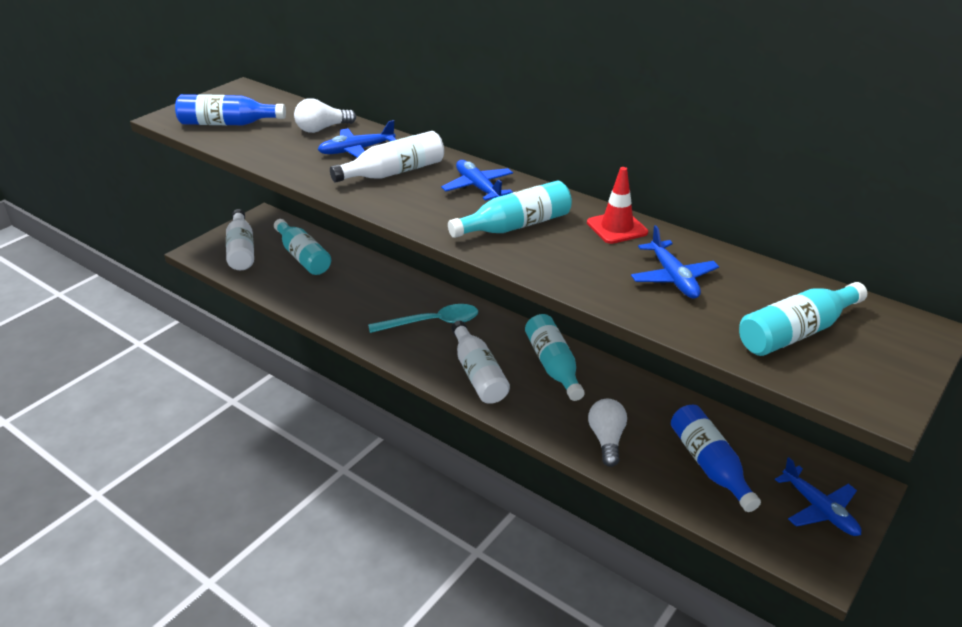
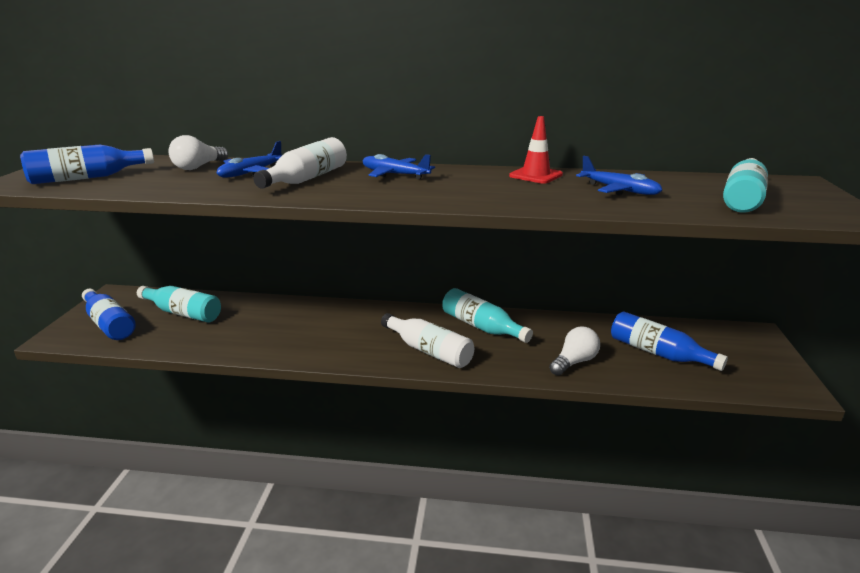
camera: 30 degrees left, 10 degrees down
(241, 250) = (109, 324): white bottle -> blue bottle
(432, 323) = (353, 327): turquoise spoon -> none
(516, 226) = (460, 187): turquoise bottle -> none
(607, 440) = (574, 362): white light bulb -> white light bulb turned 75 degrees clockwise
(819, 509) = (751, 354): blue plane -> none

